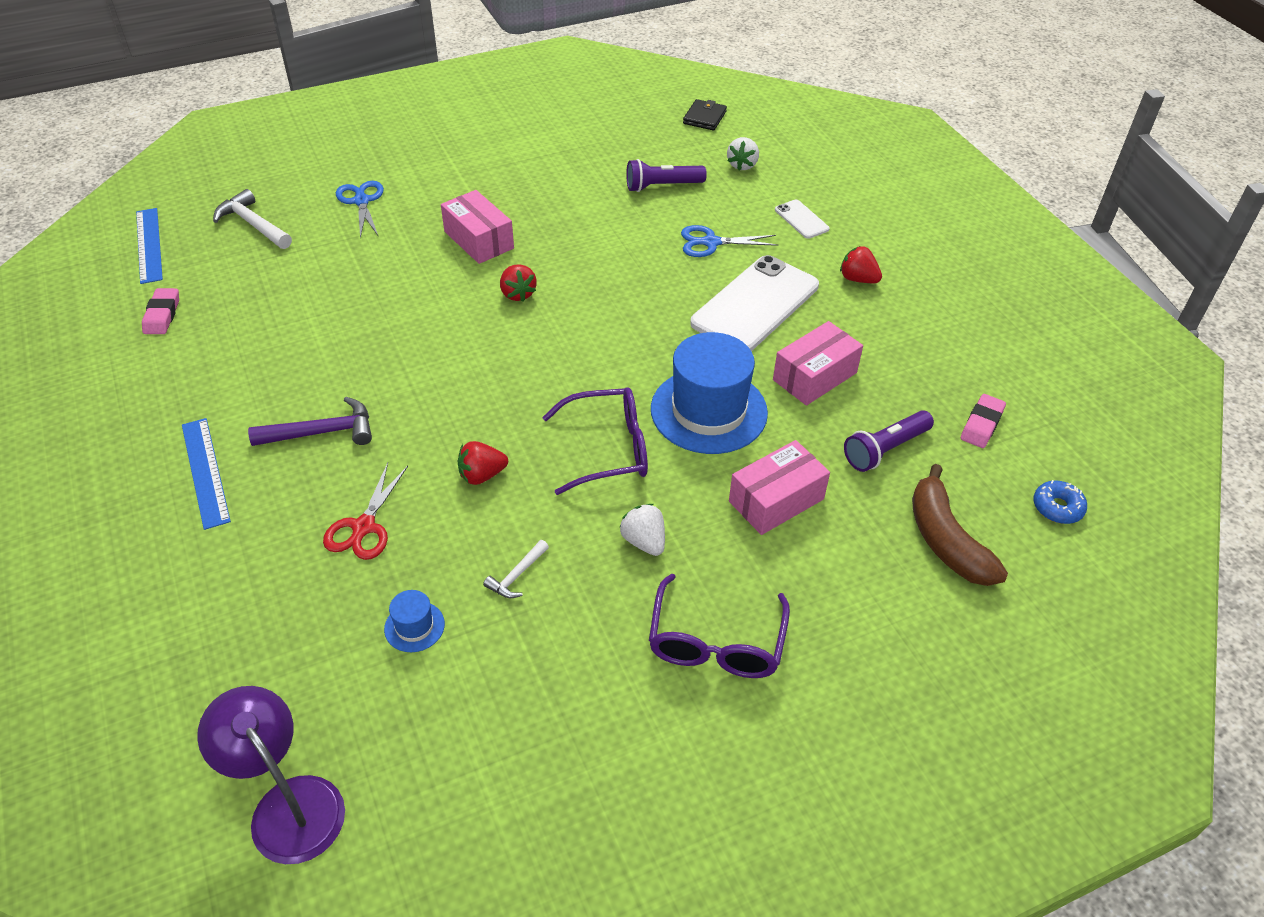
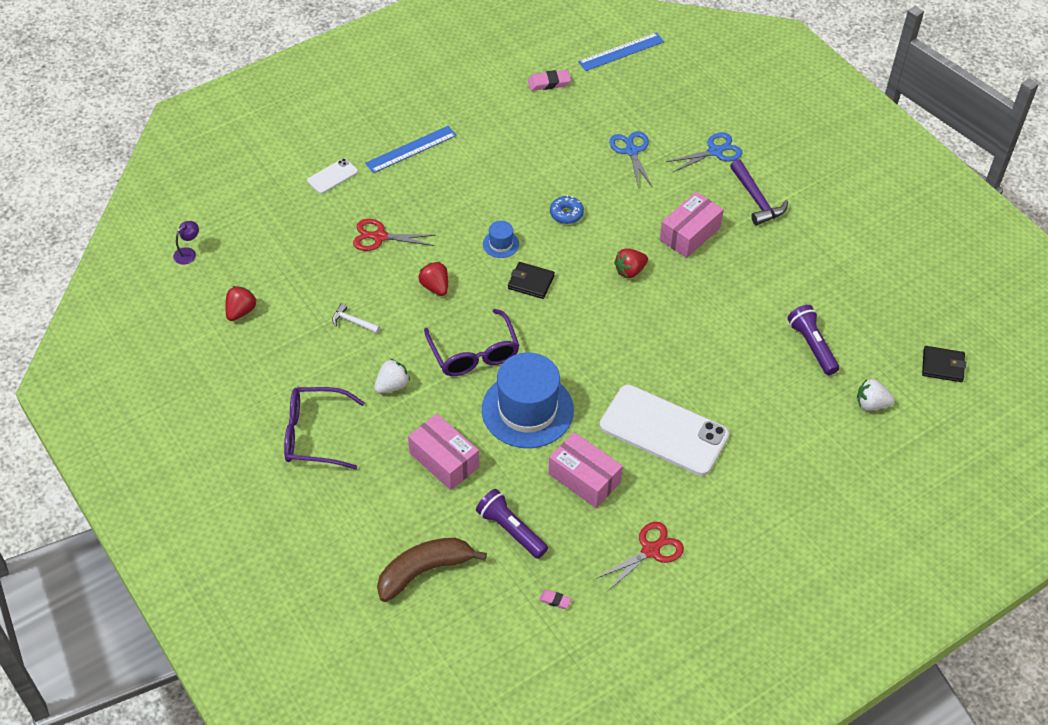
camera: 80 degrees right, 5 degrees up
(253, 224) = (663, 98): white hammer -> none
(288, 804) = (188, 253): purple lamp -> purple lamp, size x0.45
(322, 432) = (457, 195): purple hammer -> purple hammer (756, 199)
(414, 626) = (307, 279): blue hat -> blue hat (501, 244)
(506, 380) = (531, 282): none -> black wallet
(711, 242) = (740, 391): blue scissors -> blue scissors (631, 151)
(801, 219) = (799, 457): white phone -> white phone (332, 176)
(858, 279) = (723, 506): red strawberry -> red strawberry (241, 311)
(913, 339) = (650, 550): none -> red scissors
(981, 424) = (555, 600): pink eraser -> pink eraser, size x0.57
(1057, 507) = (471, 652): blue donut -> blue donut (566, 214)

